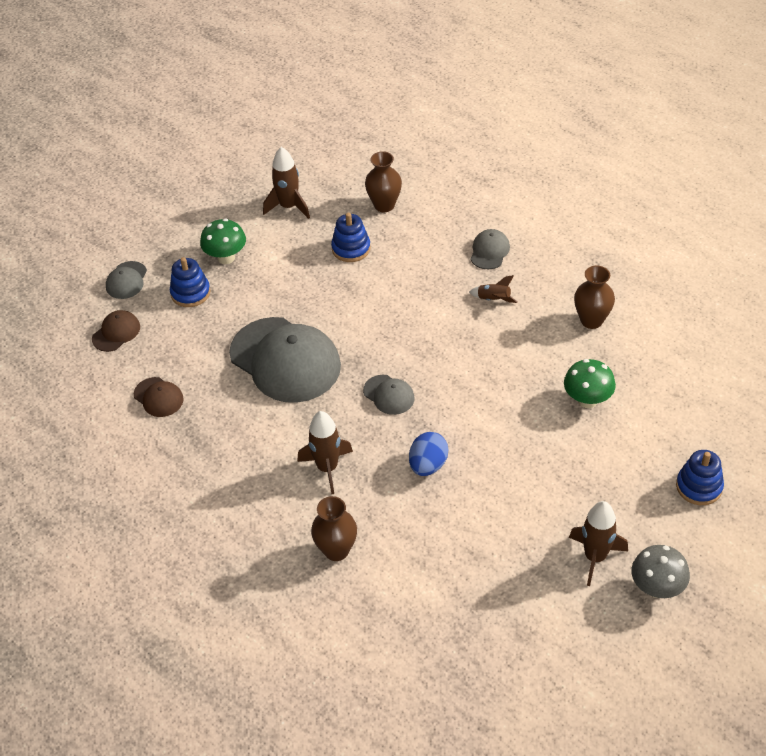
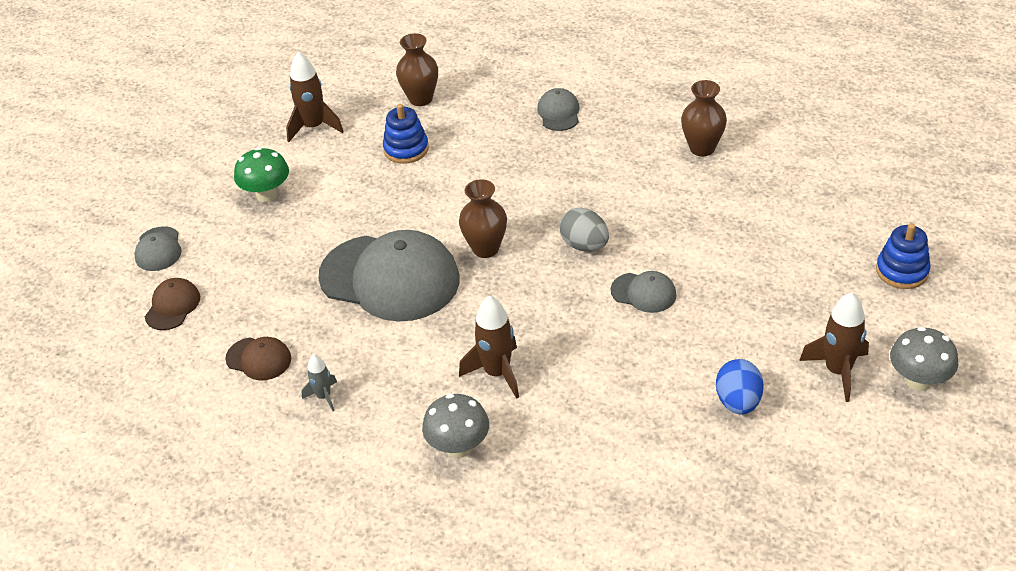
camera: 20 degrees left, 5 degrees down
(190, 293) = (243, 241): blue stacking toy -> none
(191, 444) = (324, 396): none -> grey rocket
(269, 520) = (458, 447): none -> grey mushroom
(336, 550) = (553, 454): brown vase -> brown vase (485, 248)
(389, 395) = (526, 279): grey cap -> grey cap (643, 293)
(428, 465) = (608, 336): blue egg -> blue egg (738, 402)
(449, 379) = (584, 245): none -> grey egg
(494, 299) = (589, 156): brown rocket -> none
(587, 400) = (741, 223): green mushroom -> none

